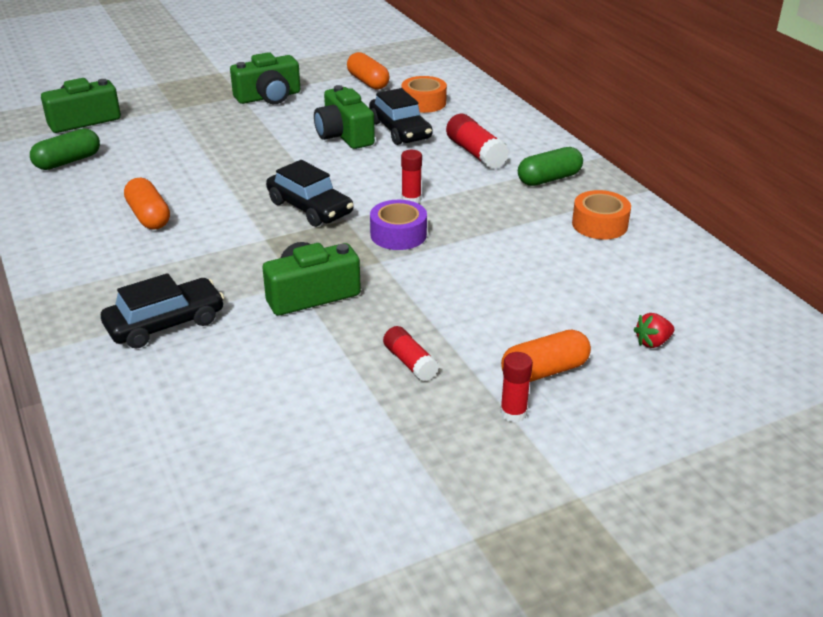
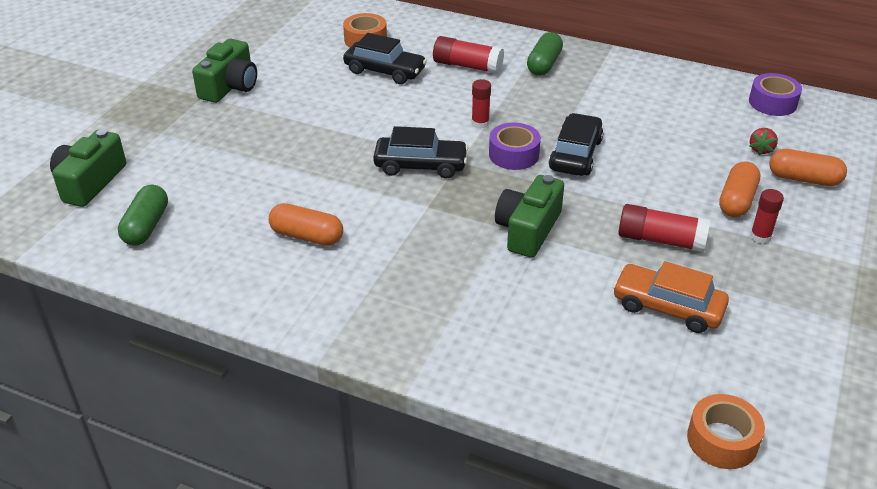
camera: 40 degrees left, 5 degrees up
(165, 324) = (466, 309): black car -> black car (575, 155)
(321, 416) = (667, 307): none -> orange car
(344, 135) = (348, 93): green camera -> none
(368, 82) = (292, 39): orange capsule -> orange capsule (804, 179)
(410, 362) = (660, 240): red glue stick -> red glue stick, size x1.56
(599, 224) = (622, 84): orange tape -> orange tape (722, 440)
(743, 309) = (772, 102): none -> purple tape

